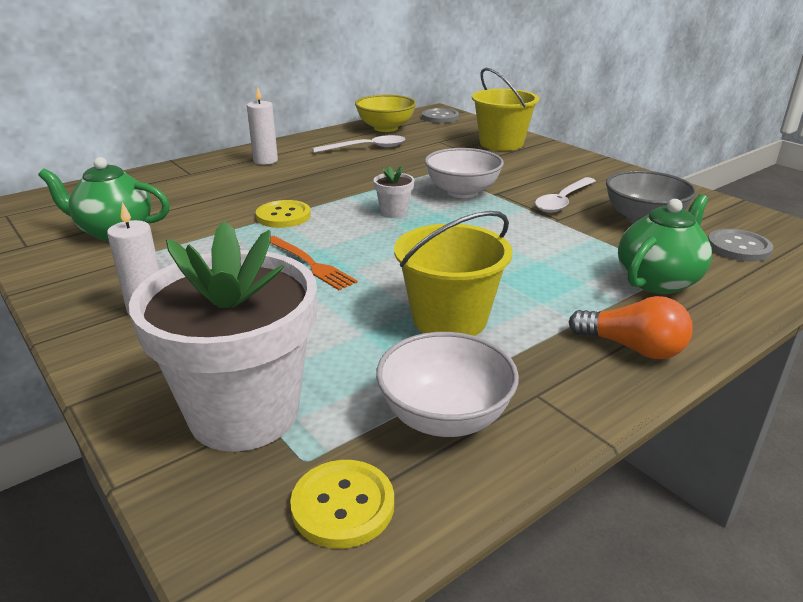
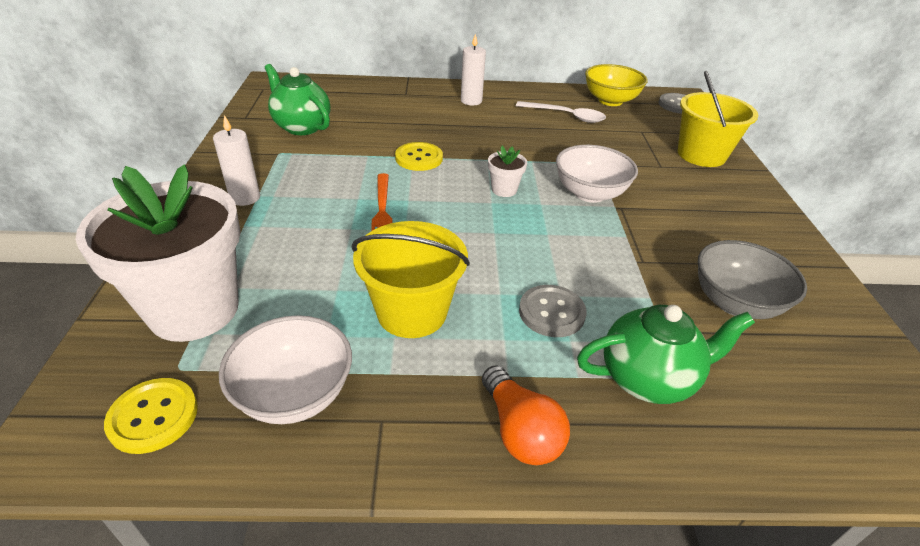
camera: 35 degrees right, 10 degrees up
(563, 201) = (675, 244): white spoon -> none
(738, 247) = (803, 390): grey button -> grey button (551, 312)

